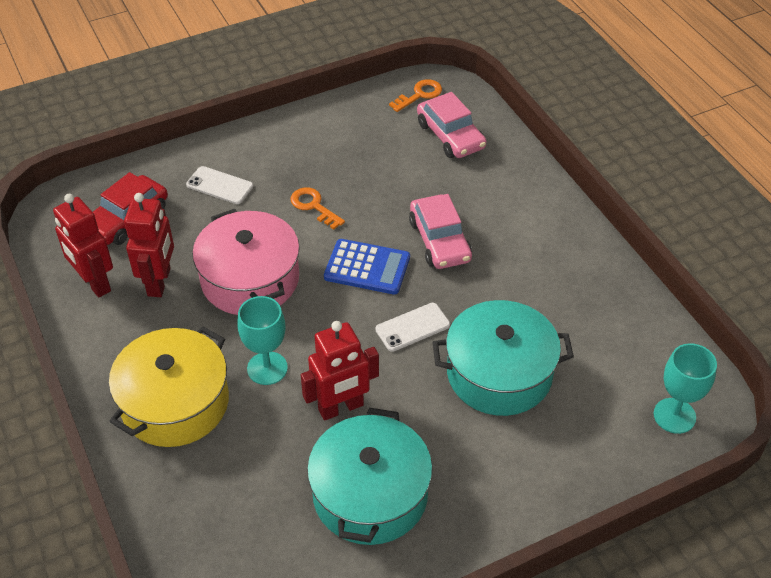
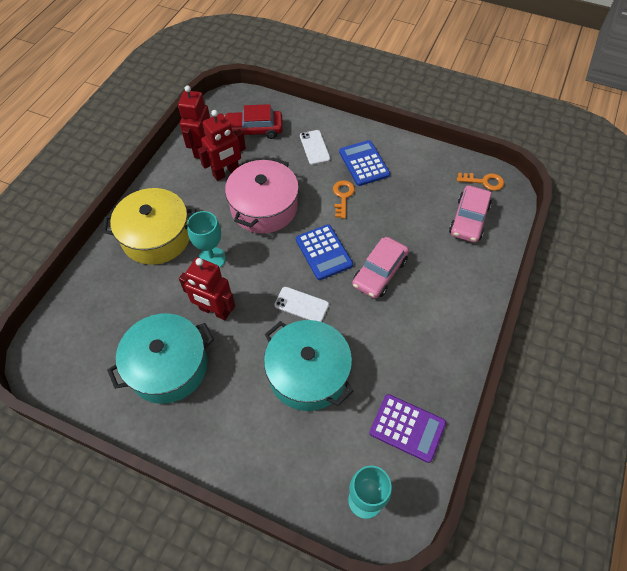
camera: 50 degrees right, 10 degrees up
(291, 162) = (364, 163): none -> blue calculator
(629, 334) = (407, 428): none -> purple calculator

